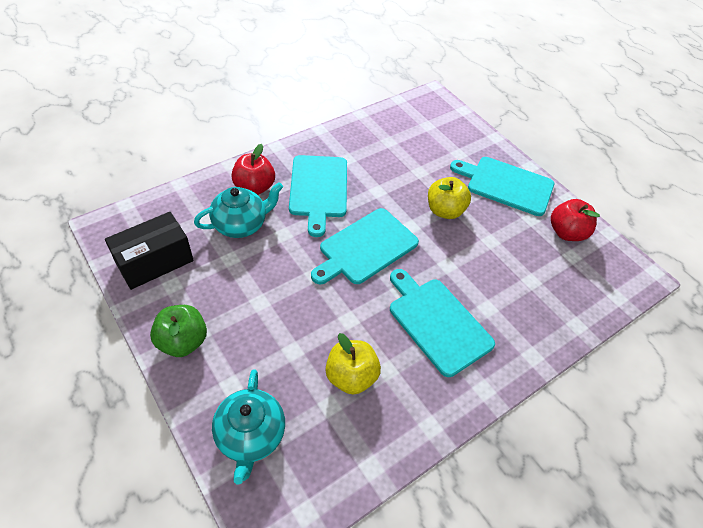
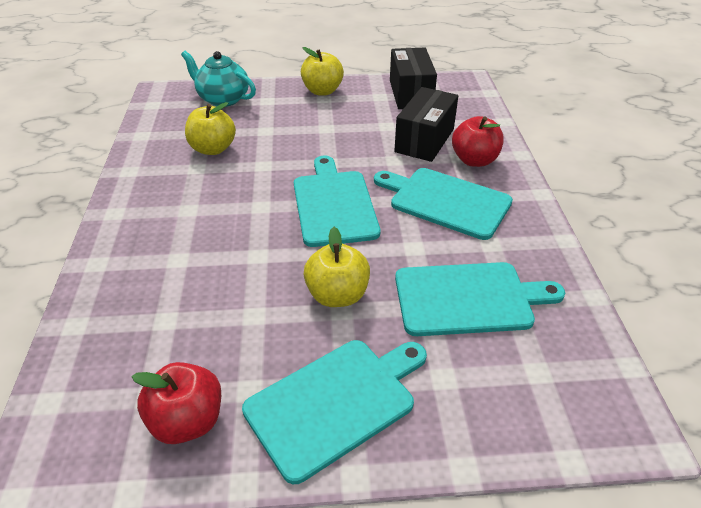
camera: 125 degrees right, 10 degrees down
(183, 341) = (322, 91): green apple -> yellow apple
(241, 224) = (424, 140): turquoise teapot -> black box
(437, 322) = (203, 215): turquoise cutting board -> turquoise cutting board (469, 298)

